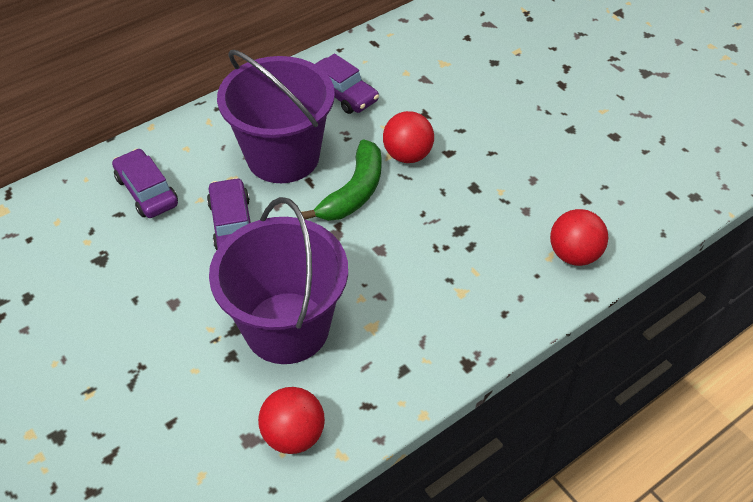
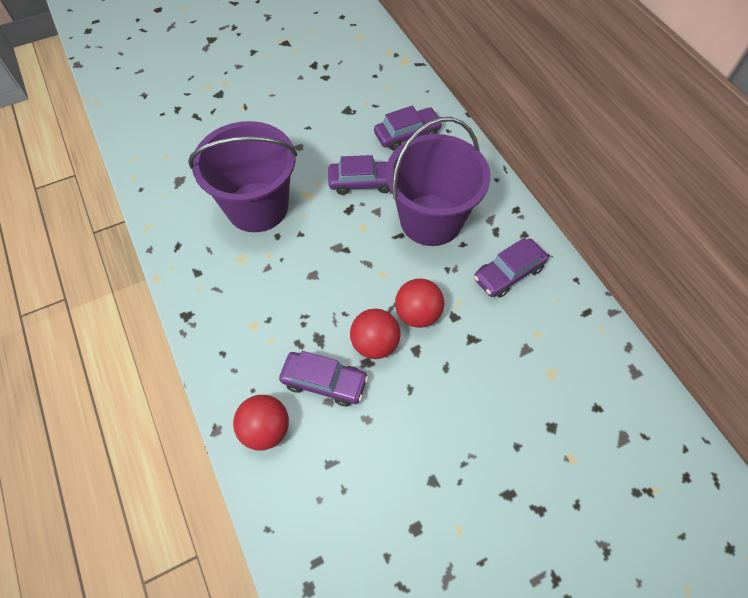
camera: 100 degrees right, 10 degrees up
(294, 435) = (172, 203): red ball -> red ball (375, 344)
(354, 192) = (380, 265): green banana -> none
(507, 217) = (324, 382): none -> purple car

